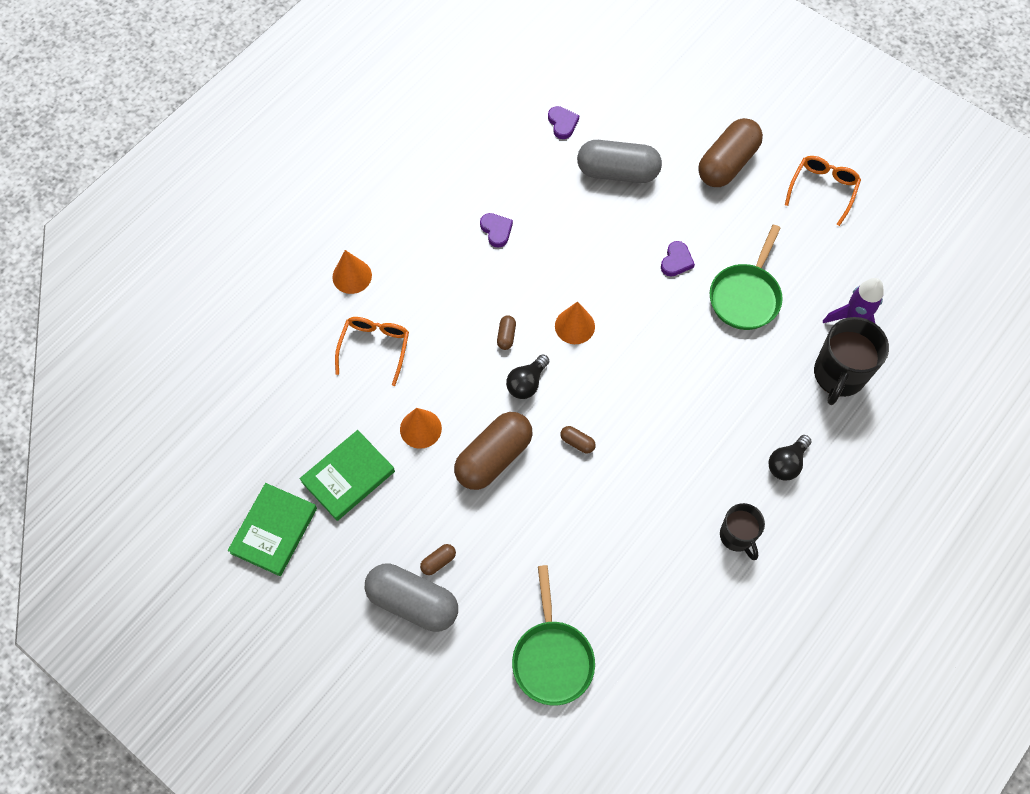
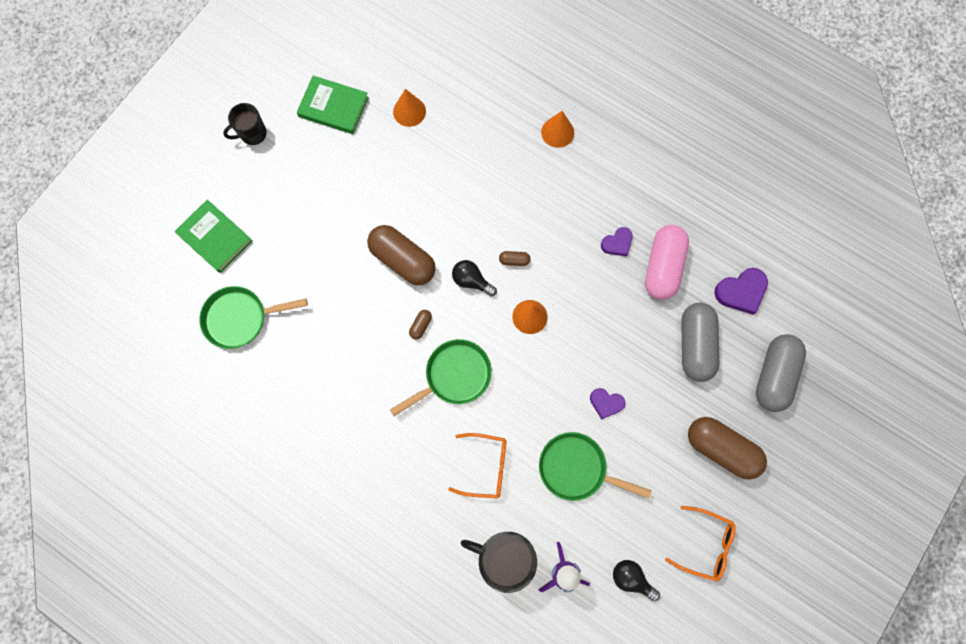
camera: 85 degrees right, 10 degrees up
(348, 477) = (379, 153): green book -> green book (215, 237)
(374, 348) = (492, 158): orange glasses -> orange glasses (485, 466)
(413, 602) = (281, 212): grey capsule -> grey capsule (774, 375)
(420, 429) = (424, 201): orange cone -> orange cone (409, 111)
(438, 561) = (314, 227): brown capsule -> none
(528, 191) = (662, 267): none -> pink capsule
(562, 123) = (741, 292): purple heart -> purple heart, size x1.55
(639, 410) = (454, 376): none -> green pan
(737, 536) = (345, 463): black mug -> black mug (252, 134)
(786, 463) = (414, 506): black light bulb -> black light bulb (631, 578)

